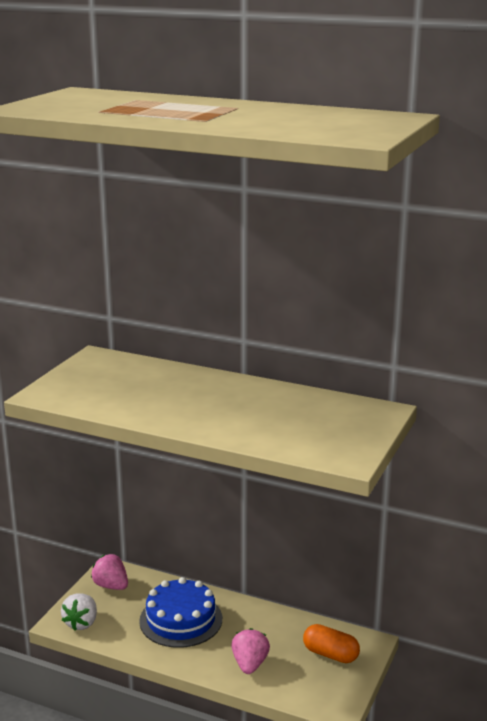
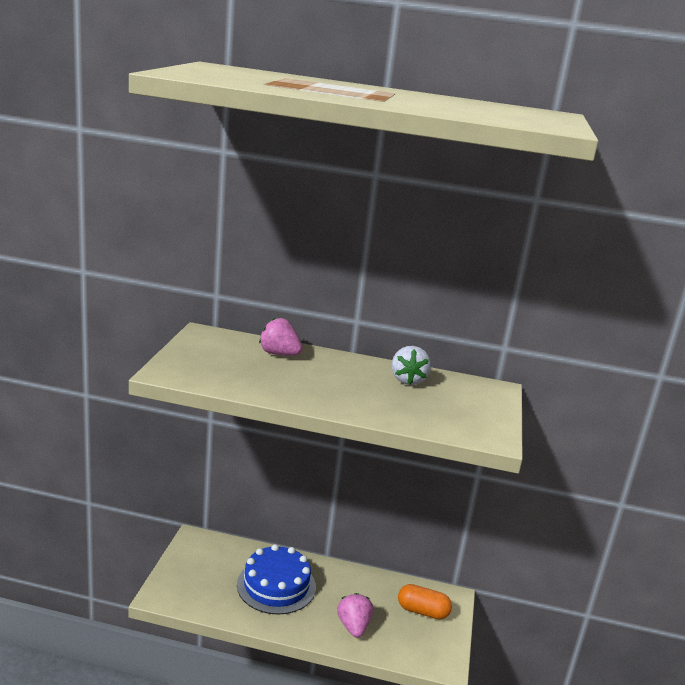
camera: 15 degrees left, 0 degrees up
(81, 623) = (180, 595): white strawberry -> white strawberry (408, 380)
(111, 586) = (200, 554): pink strawberry -> pink strawberry (279, 354)

